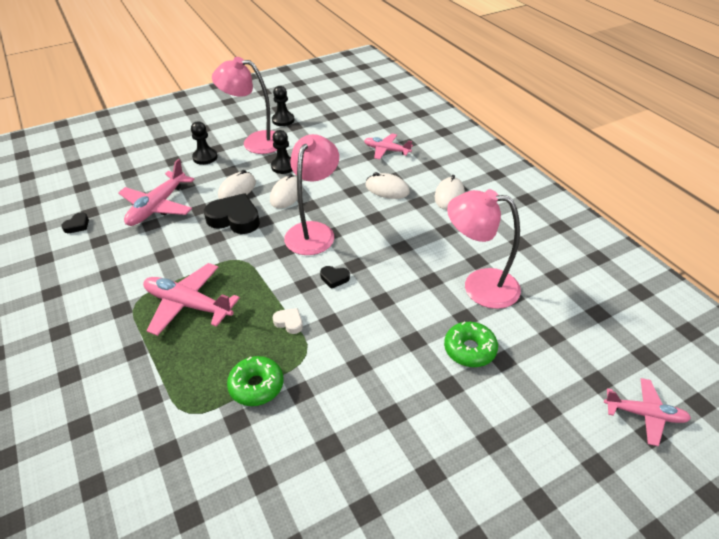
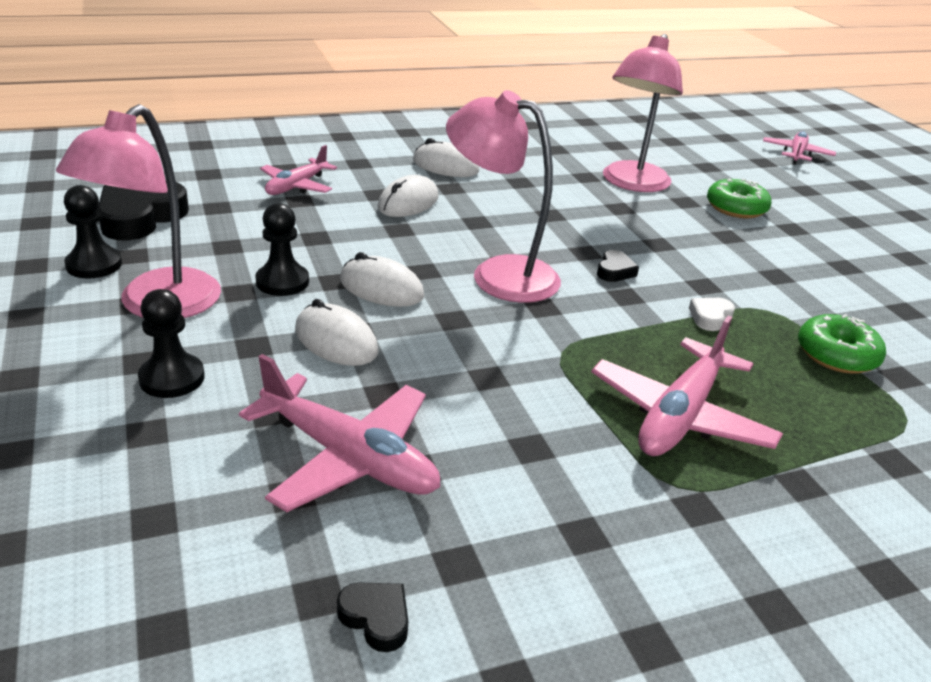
camera: 85 degrees left, 10 degrees down
(234, 219) = (437, 350): black heart -> black heart (140, 217)

